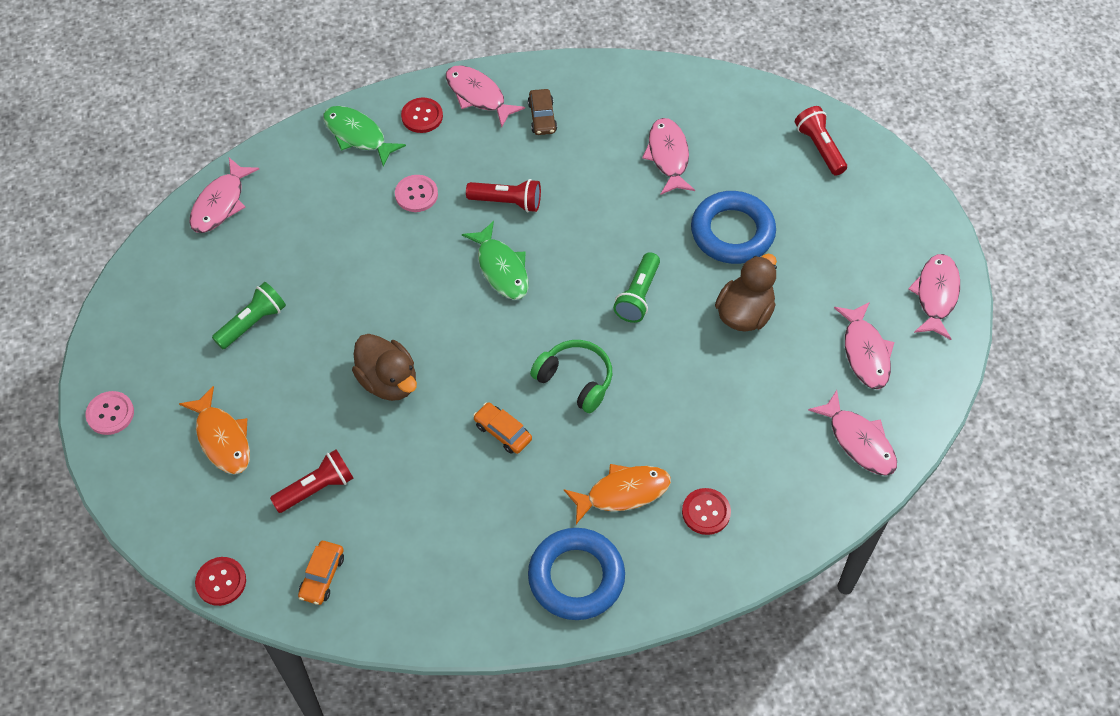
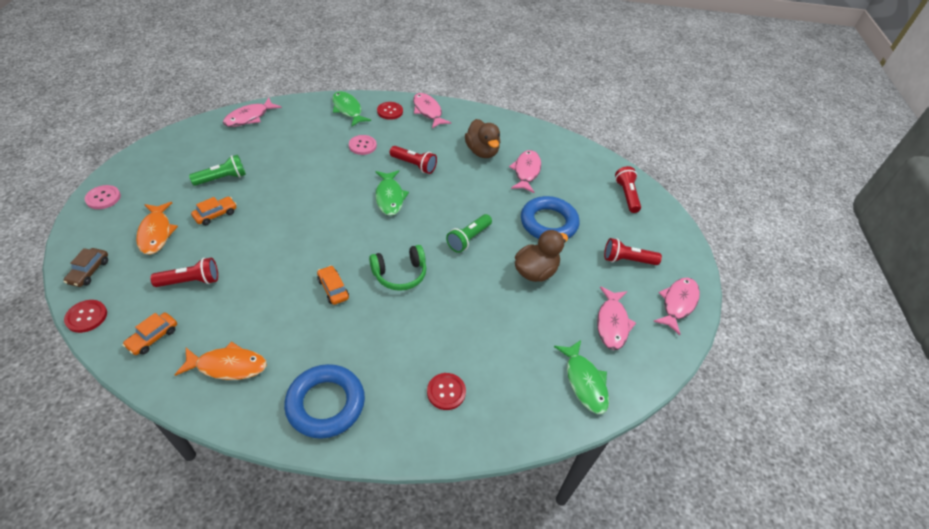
camera: 15 degrees right, 10 degrees down
(282, 382) = (215, 214): none -> orange car
(388, 381) = (280, 235): brown duck -> brown duck (482, 151)
(542, 117) = (459, 131): brown car -> brown car (89, 271)
(575, 380) = (400, 274): green headphones -> green headphones turned 105 degrees clockwise
(622, 493) = (392, 356): orange fish -> orange fish (228, 366)
(854, 253) = (627, 260): none -> red flashlight
(858, 441) = (584, 382): pink fish -> green fish

